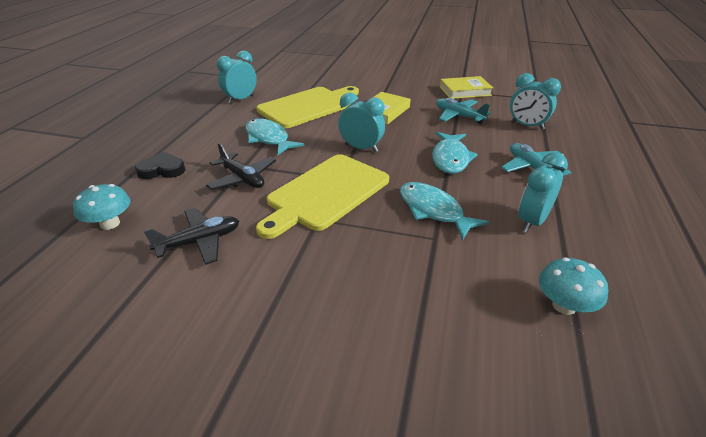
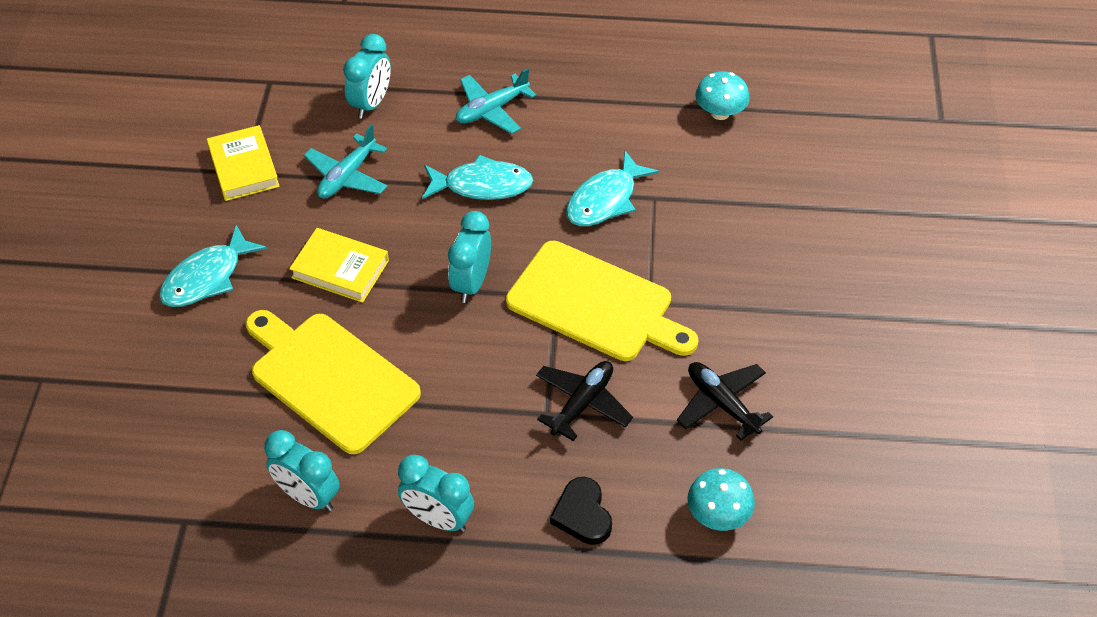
camera: 100 degrees left, 15 degrees up
(268, 138) = (461, 405): turquoise fish -> turquoise fish (207, 278)
(532, 221) = (604, 121): turquoise clock -> turquoise clock (438, 519)

